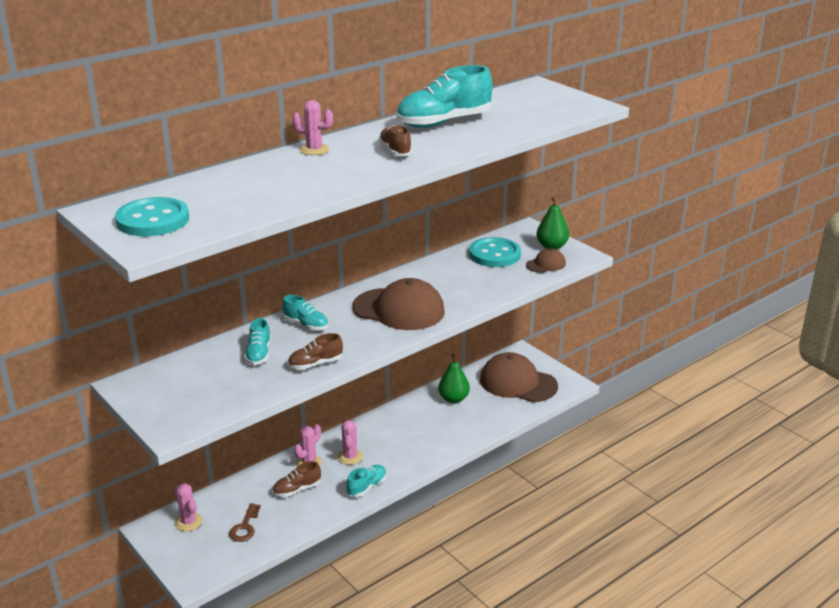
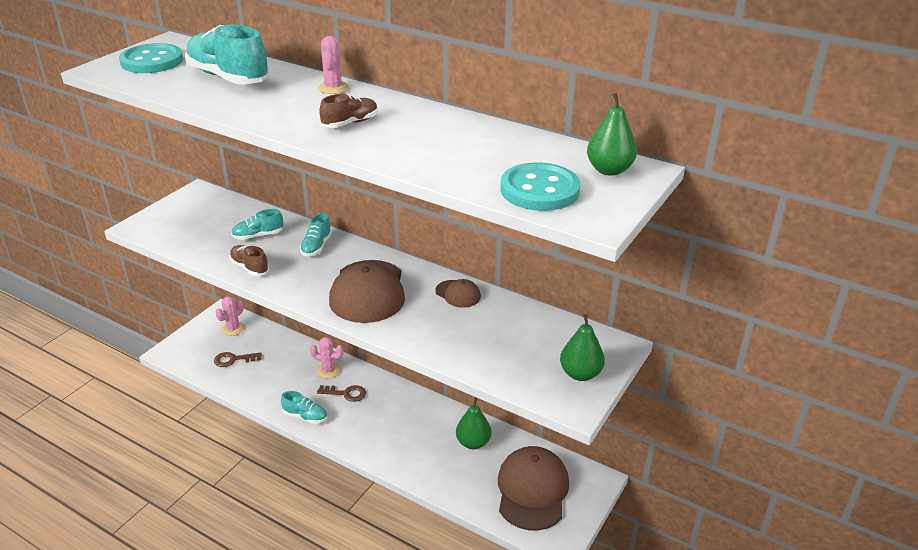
camera: 70 degrees right, 5 degrees up
(297, 489) = (289, 374): brown shoe -> none
(350, 457) = (346, 393): pink cactus -> brown key
(443, 122) = (453, 134): turquoise shoe -> turquoise shoe (228, 78)
(494, 254) = (528, 332): turquoise button -> turquoise button (539, 190)
(531, 92) = (609, 170): none -> green pear
(546, 264) = (529, 376): brown cap -> brown cap (458, 294)

